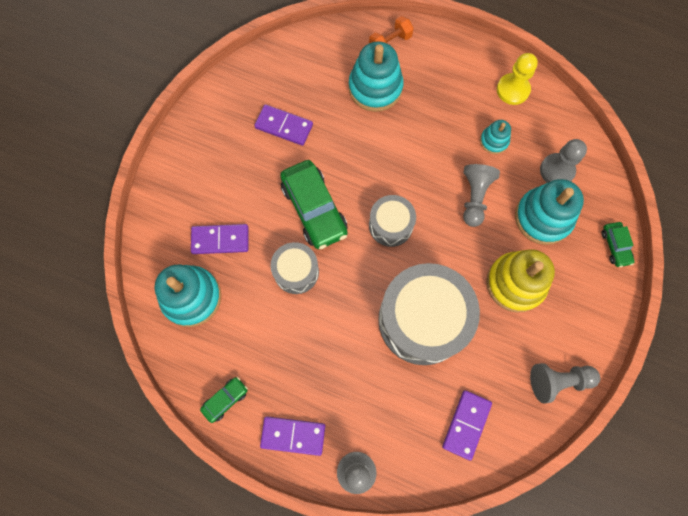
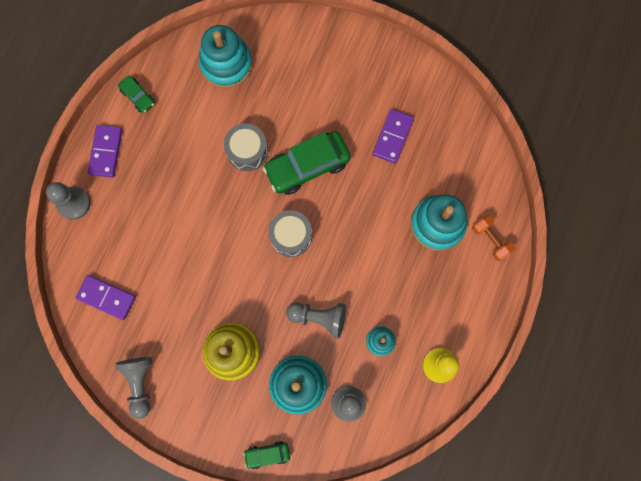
camera: 90 degrees right, 5 degrees up
(220, 240) = (278, 85): purple domino -> none
(422, 320) = (200, 263): grey drum -> none

